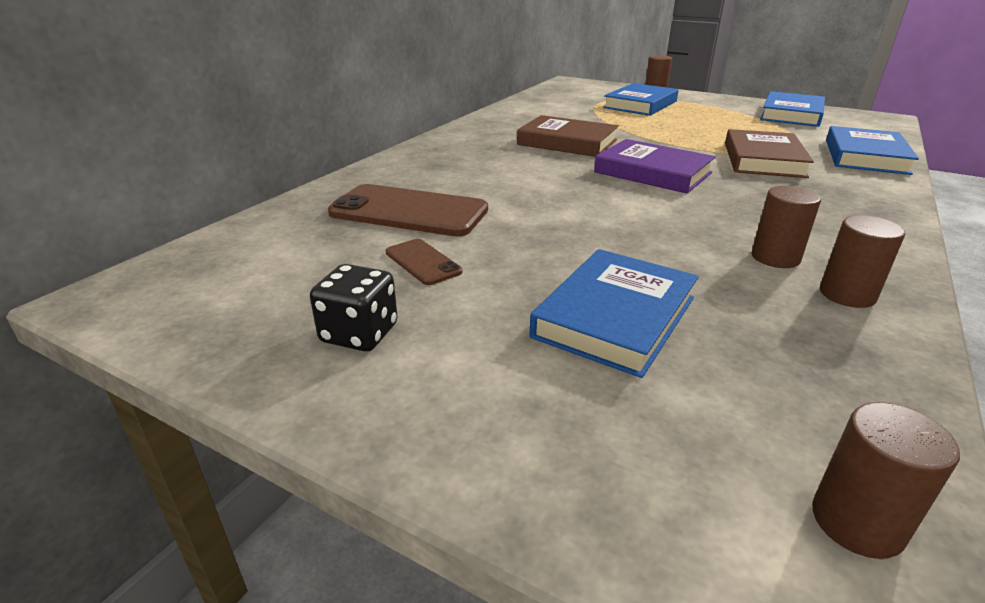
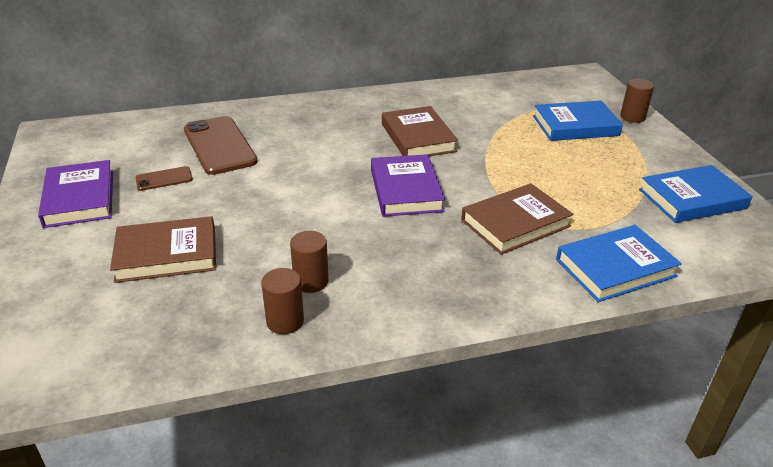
camera: 45 degrees right, 5 degrees up
(359, 334) = (79, 198): black dice -> purple book
(423, 262) = (164, 179): brown phone -> brown phone turned 60 degrees clockwise
(615, 317) = (167, 254): blue book -> brown book
(857, 522) = (52, 370): brown cylinder -> none

